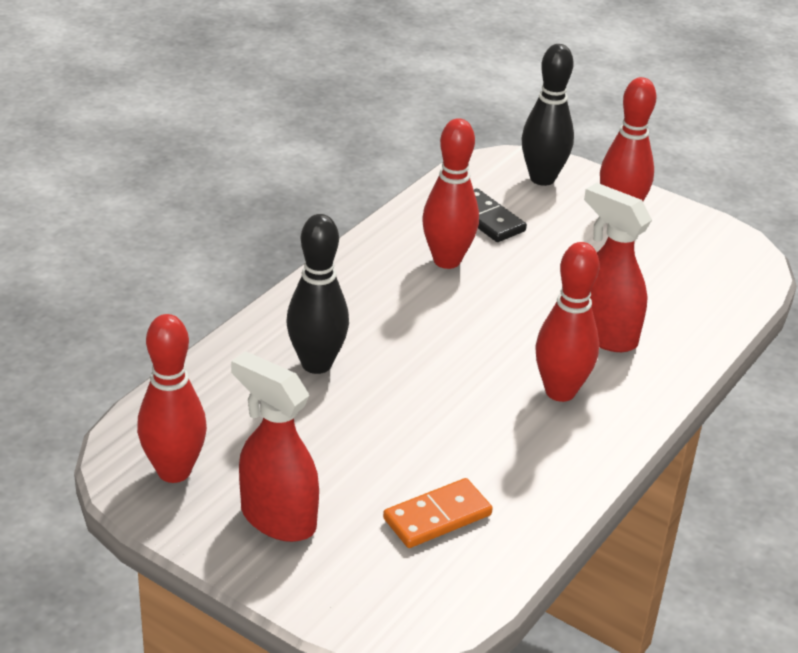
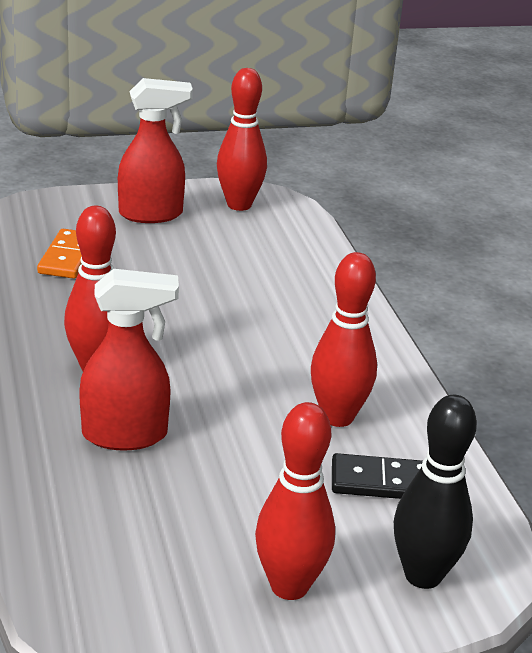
camera: 130 degrees right, 5 degrees down
(316, 364) = (276, 290): black bowling pin -> none

